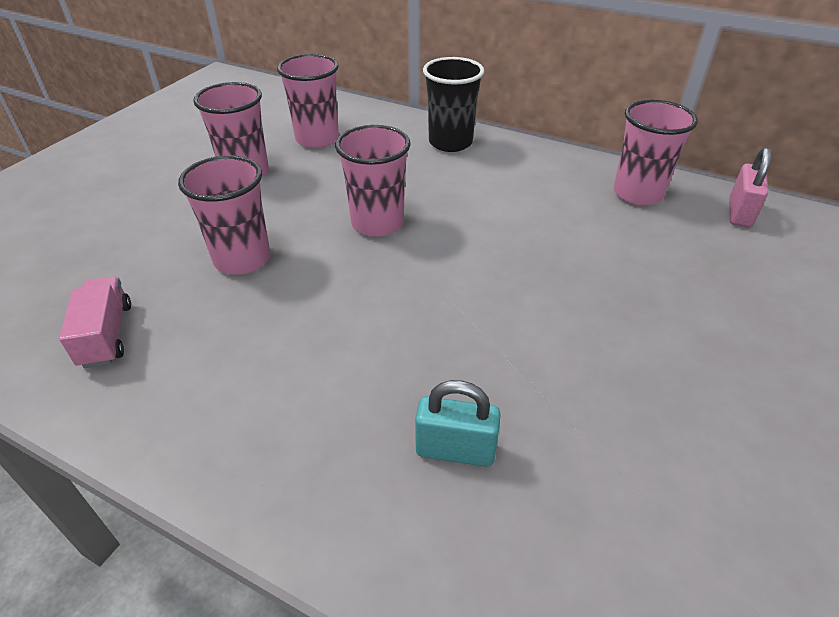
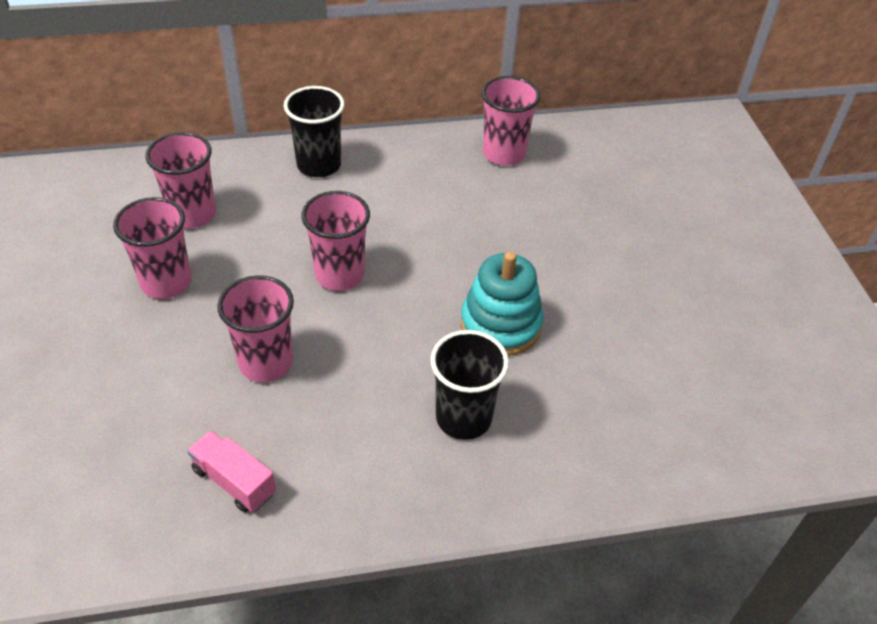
camera: 40 degrees left, 5 degrees up
(351, 401) = (463, 418): none -> black cup
(455, 450) = (552, 409): turquoise padlock -> none
(483, 335) = (500, 325): none -> turquoise stacking toy
(739, 213) = (580, 141): pink padlock -> none

